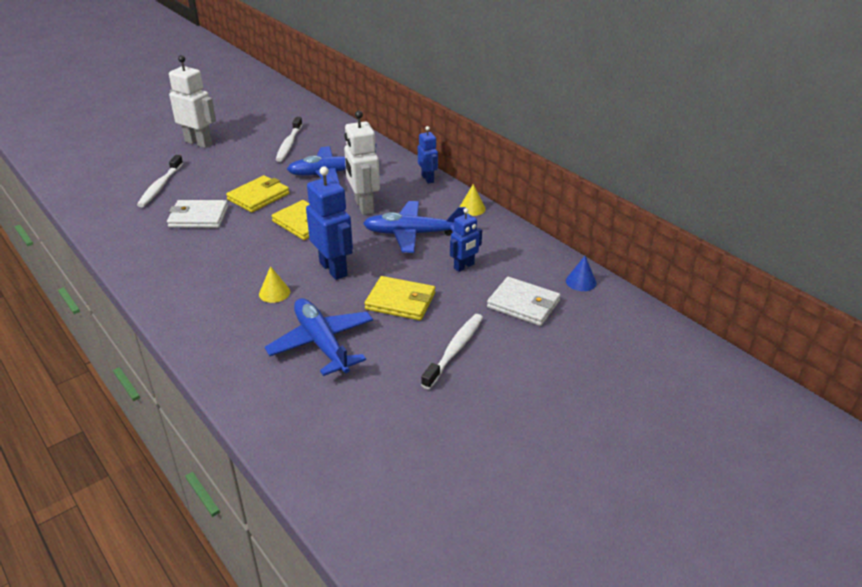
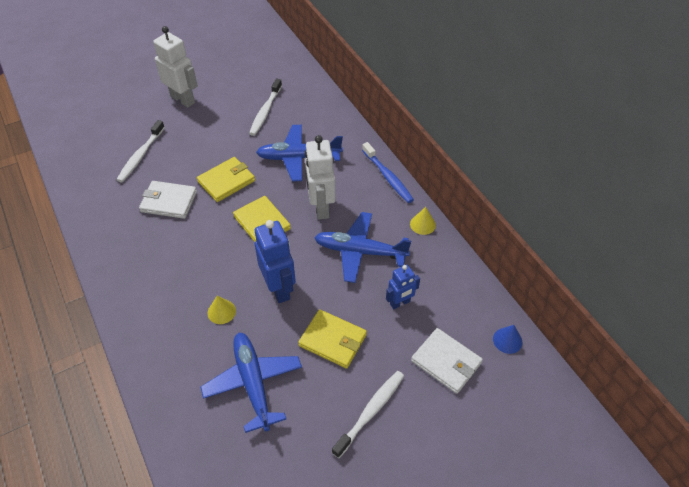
camera: 10 degrees right, 15 degrees up
(428, 179) = (388, 177): blue robot -> blue toothbrush

